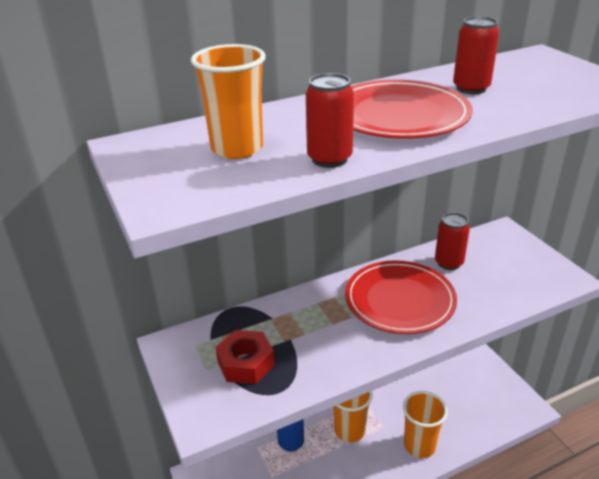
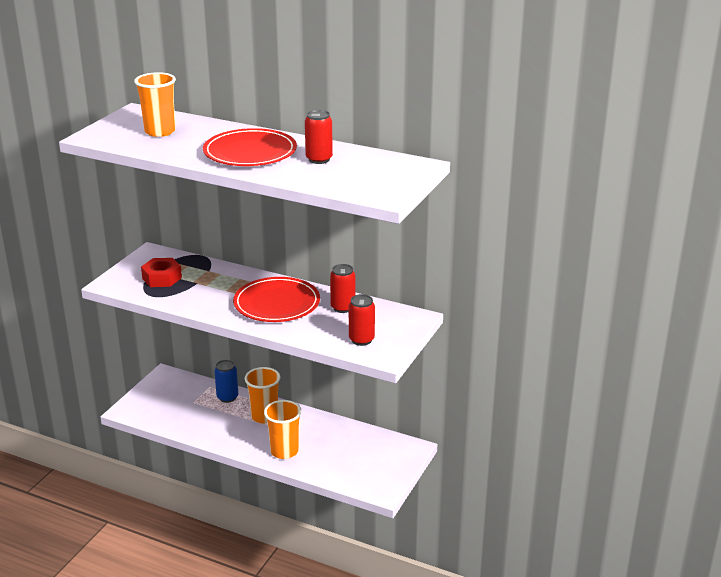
camera: 50 degrees right, 5 degrees down
(329, 159) = (173, 152): red can -> red can (361, 340)

